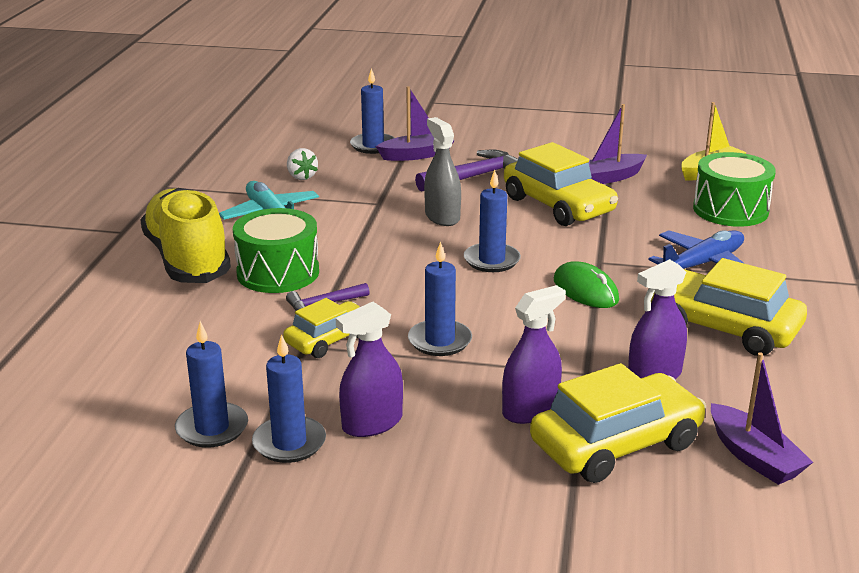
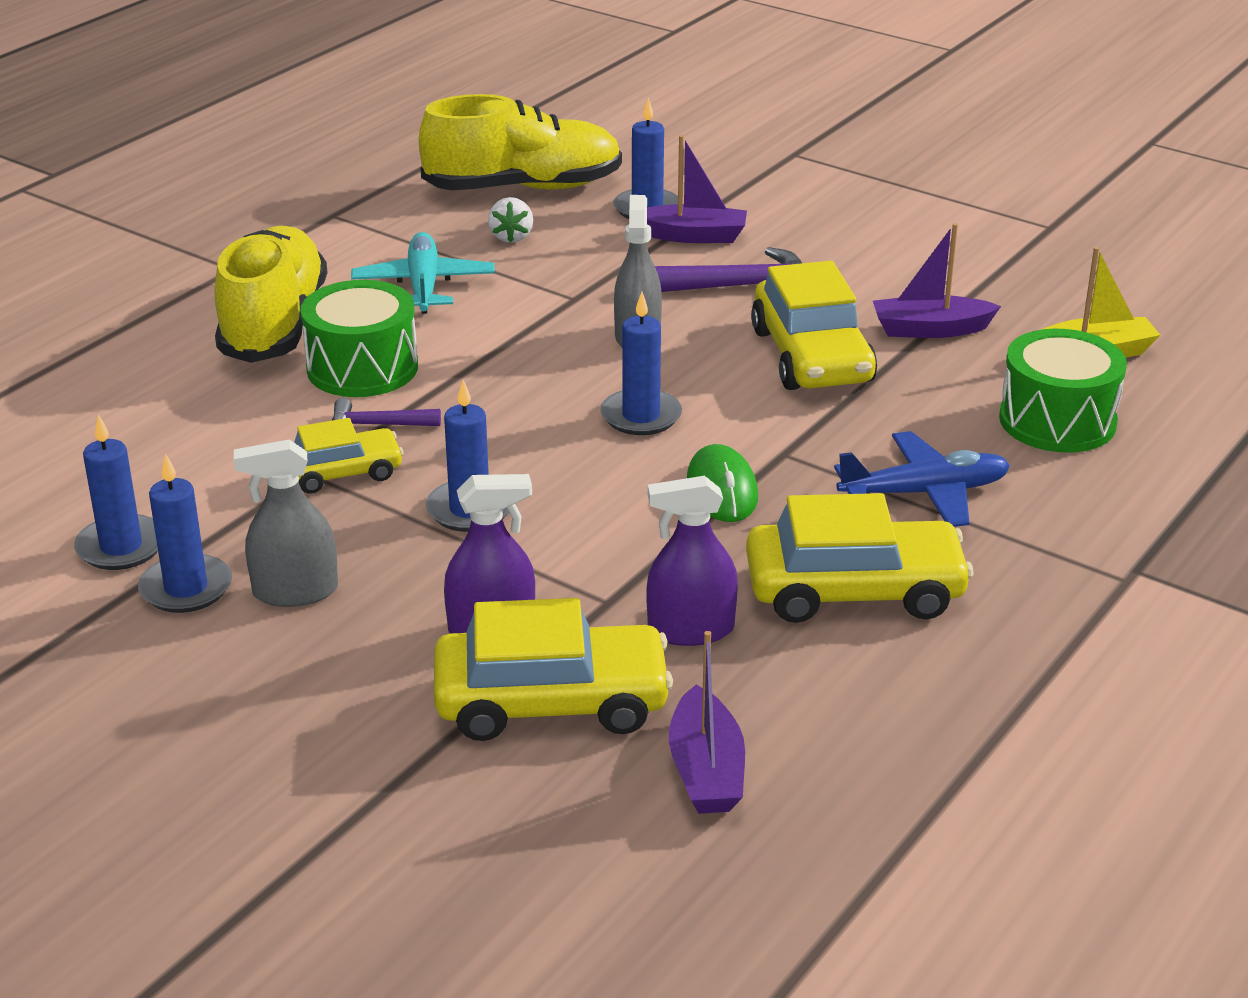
camera: 25 degrees right, 5 degrees up
(281, 148) = (523, 188): none -> yellow shoe
(372, 423) = (295, 592): purple spray bottle -> grey spray bottle
(723, 327) = (854, 590): yellow car -> yellow car turned 120 degrees clockwise

